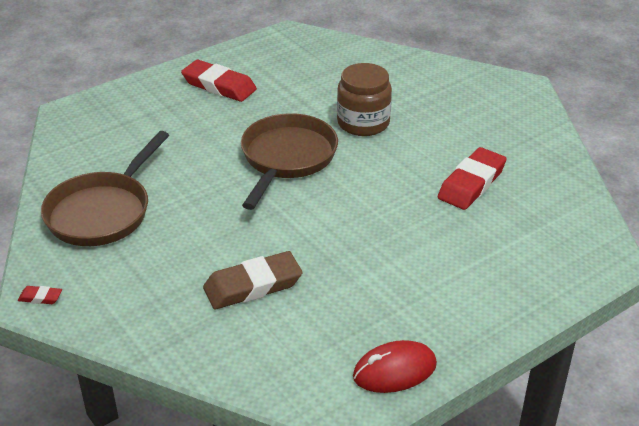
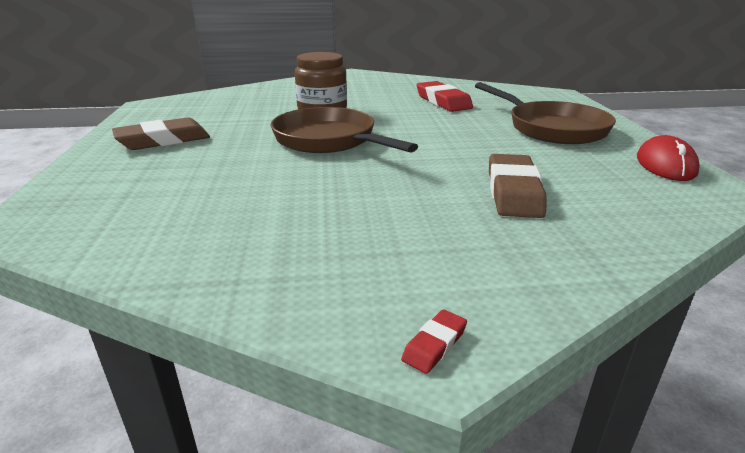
camera: 60 degrees left, 10 degrees down
(103, 211) = (284, 245): brown pan -> brown pan (551, 128)
(219, 86) = (163, 140): red eraser -> brown eraser

